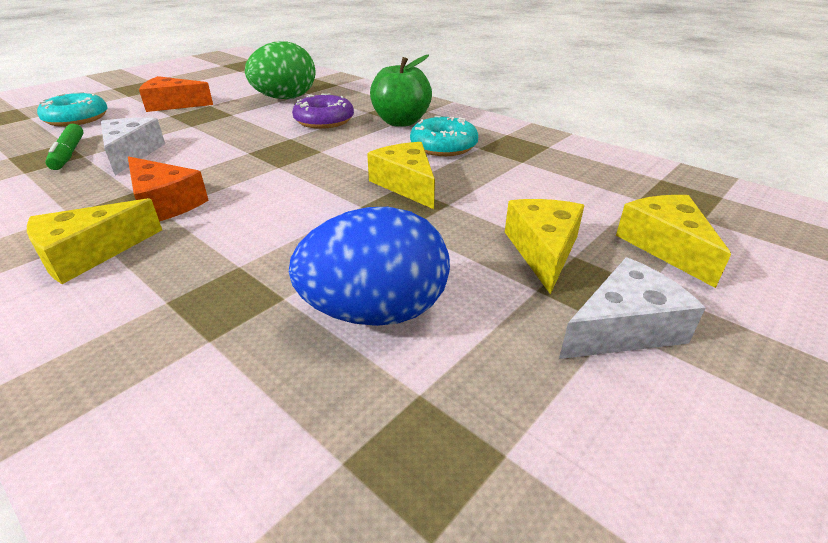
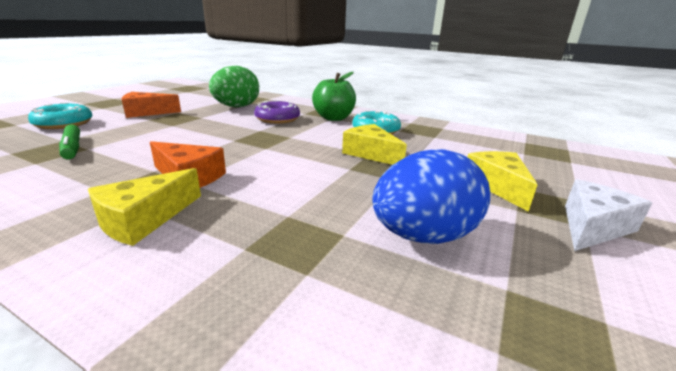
camera: 15 degrees left, 10 degrees down
(131, 154) = (133, 145): white cheese -> none
(666, 246) = (566, 177): yellow cheese -> none

